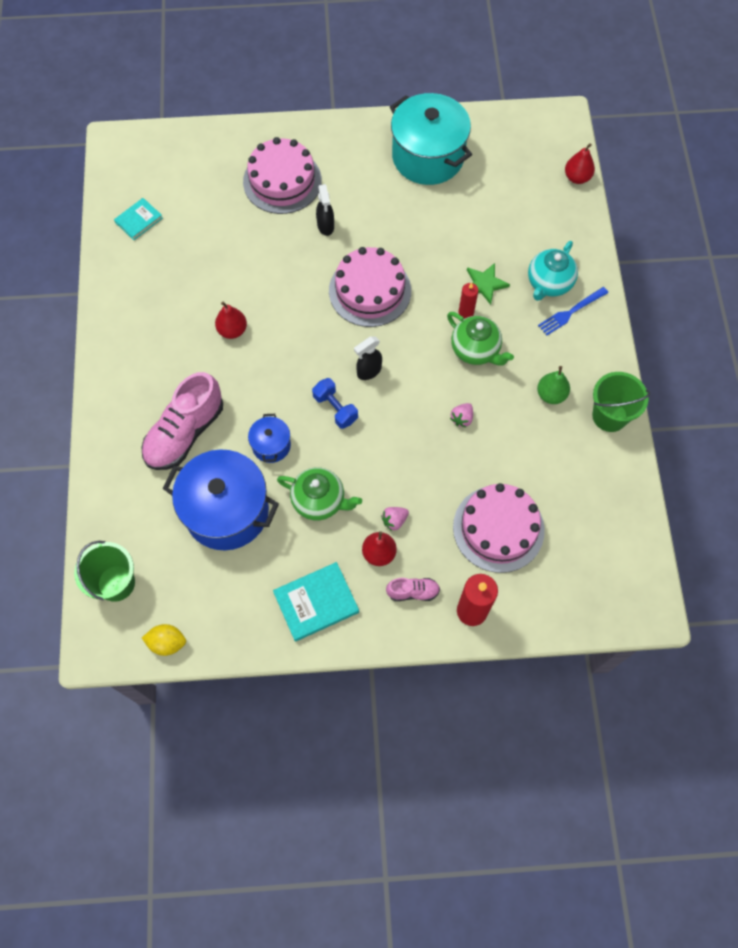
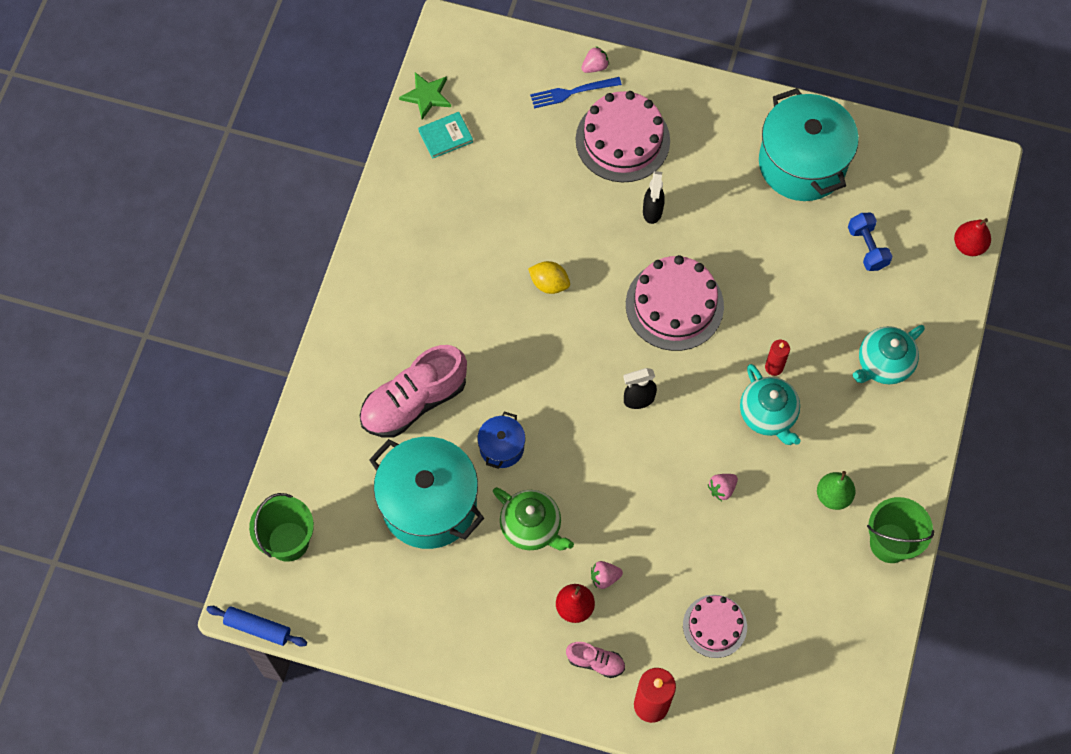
camera: 20 degrees right, 0 degrees up
(114, 666) = (258, 628): none -> blue rolling pin
(167, 643) = (320, 623): yellow lemon -> yellow lemon (549, 284)
(226, 511) = (429, 504): blue pot -> turquoise pot
(232, 330) = (505, 301): red pear -> none
(240, 134) = (595, 66): none -> pink strawberry
(316, 602) = (488, 636): turquoise book -> none
(335, 408) = (586, 430): blue dumbbell -> blue dumbbell (867, 248)
(476, 350) = (768, 415): green teapot -> turquoise teapot
(485, 284) = (809, 340): green star -> green star (427, 96)
(498, 528) = (714, 626): pink cake -> pink cake, size x0.61
(570, 312) = (894, 407): blue fork -> blue fork (571, 92)

